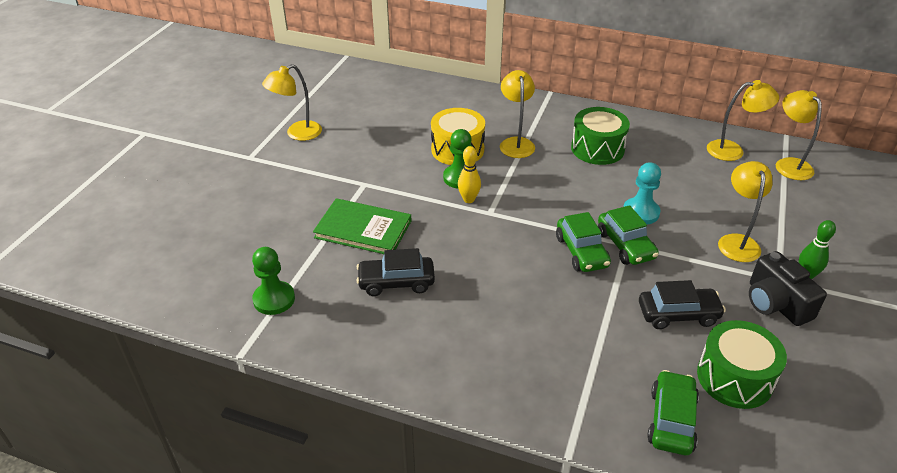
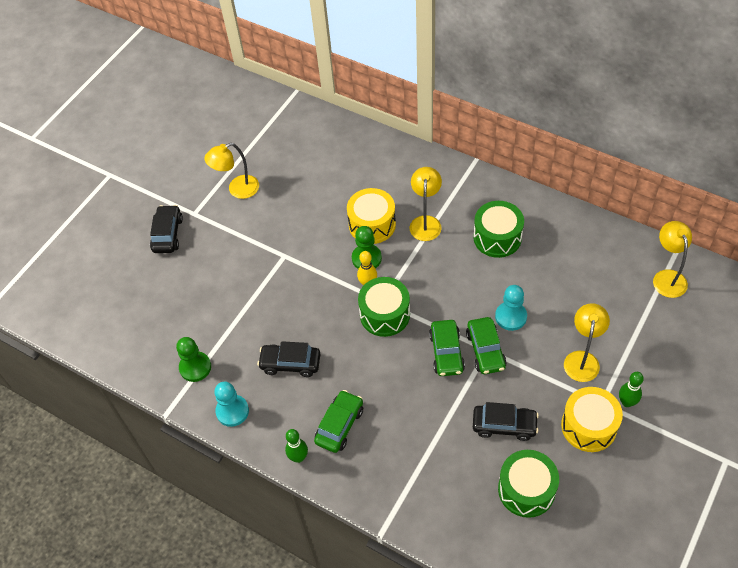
camera: 15 degrees right, 15 degrees up
(220, 177) = (167, 234): none -> black car
(332, 340) = (232, 411): none -> turquoise pawn
(363, 229) = (274, 305): green book -> none
(432, 380) = (298, 457): none -> green bowling pin
(497, 224) = (385, 314): none -> green drum
(671, 420) = (464, 518): green car -> green car (339, 425)
(733, 150) = (622, 254): yellow lamp -> none
(776, 303) = (588, 426): black camera -> yellow drum

